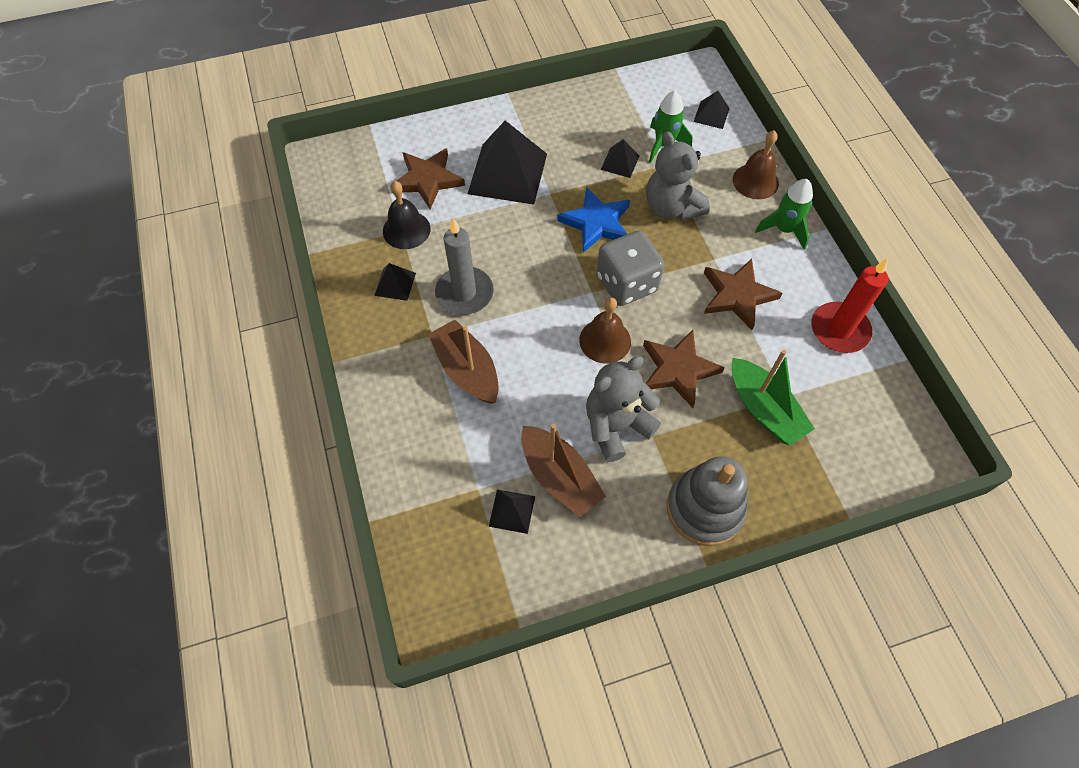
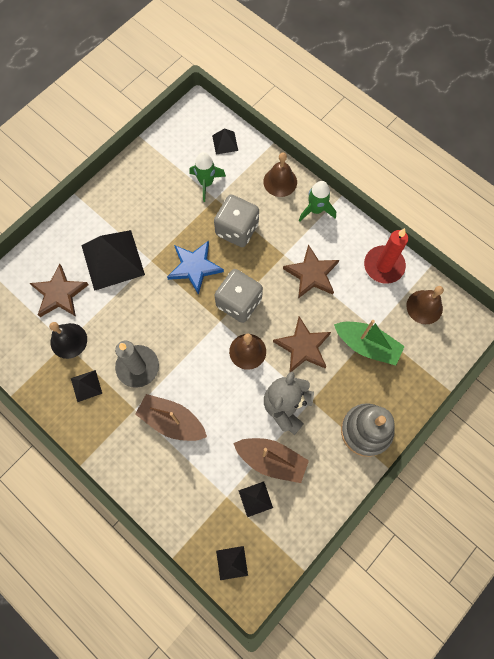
camera: 30 degrees left, 10 degrees up
(620, 162) = (184, 212): black pyramid -> black pyramid (232, 563)
(671, 207) = (237, 229): grey teddy bear -> grey dice
(870, 403) = (424, 307): none -> brown bell

